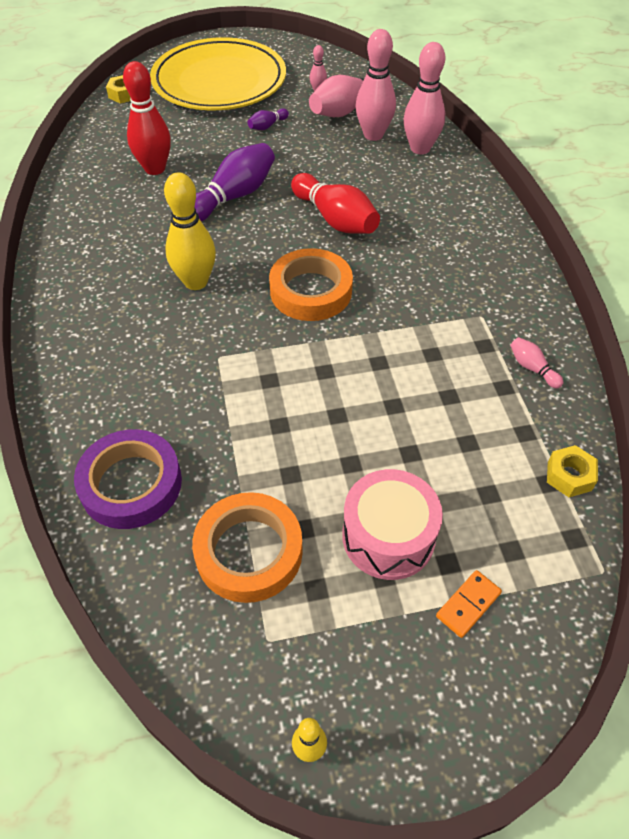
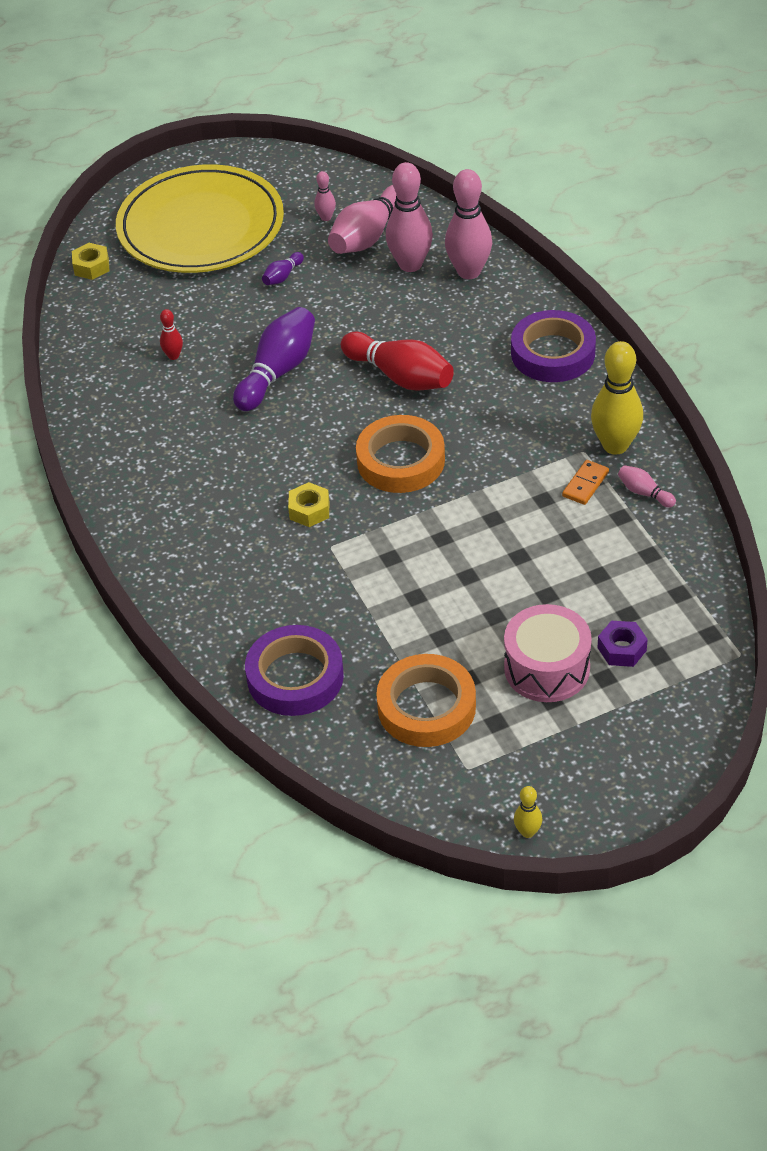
camera: 10 degrees left, 5 degrees down
(155, 169) = (173, 356): red bowling pin -> red bowling pin, size x0.47
(196, 282) = (276, 475): yellow bowling pin -> yellow bowling pin (615, 445)
(468, 604) = (630, 705): orange domino -> orange domino (585, 484)
(473, 533) = (621, 649): none -> purple nut
(475, 225) = (553, 353): none -> purple tape
(569, 476) = (697, 583): yellow nut -> yellow nut (309, 510)

